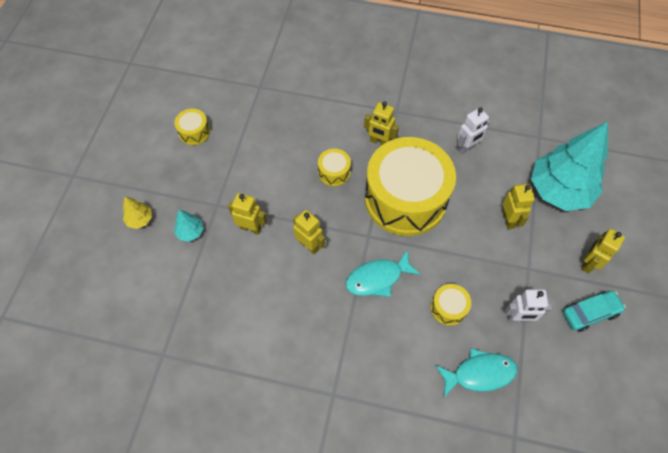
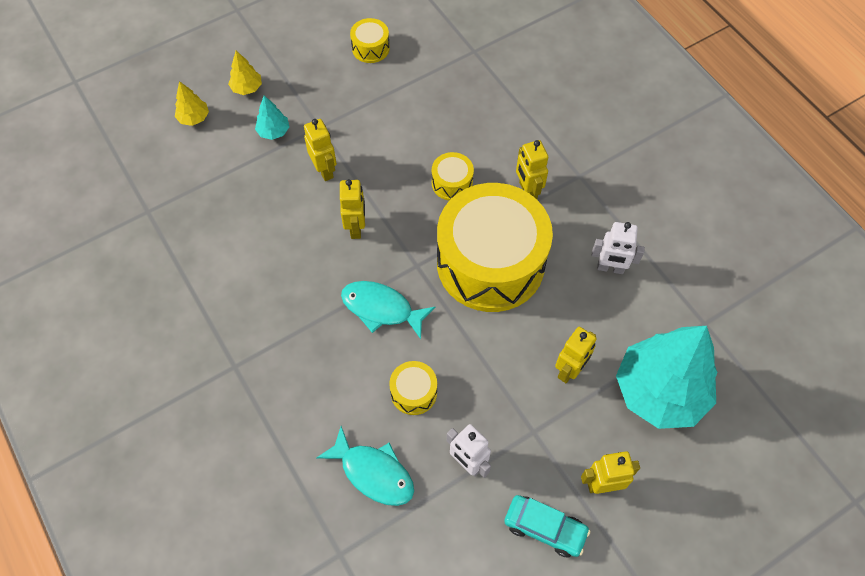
camera: 45 degrees right, 0 degrees up
(124, 268) = (194, 118): none -> yellow tree

